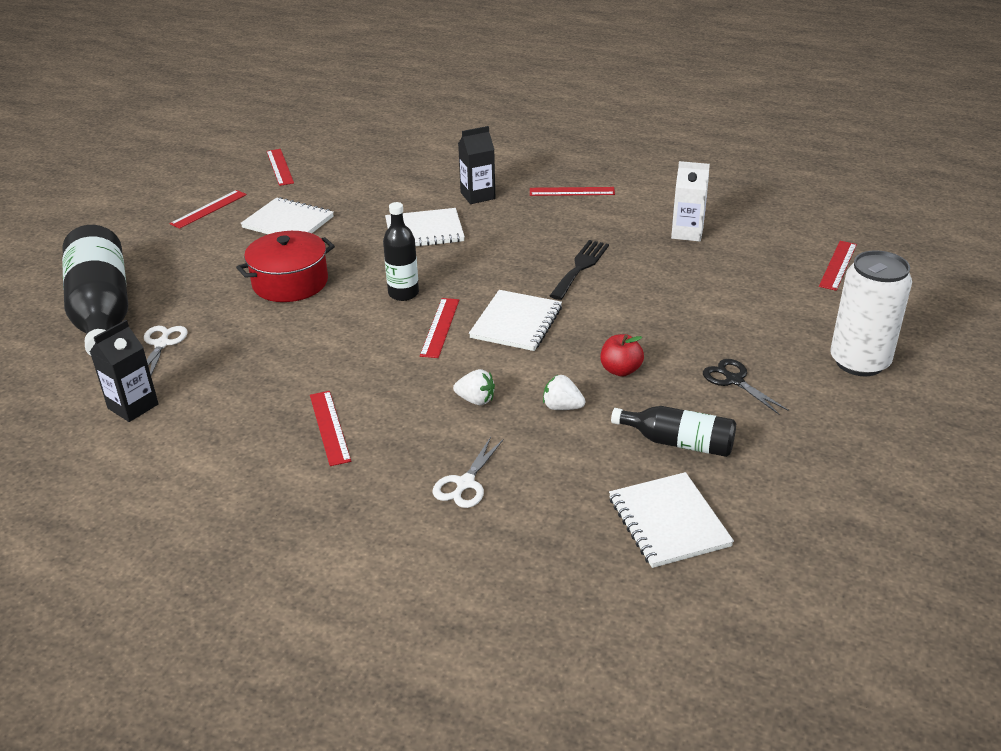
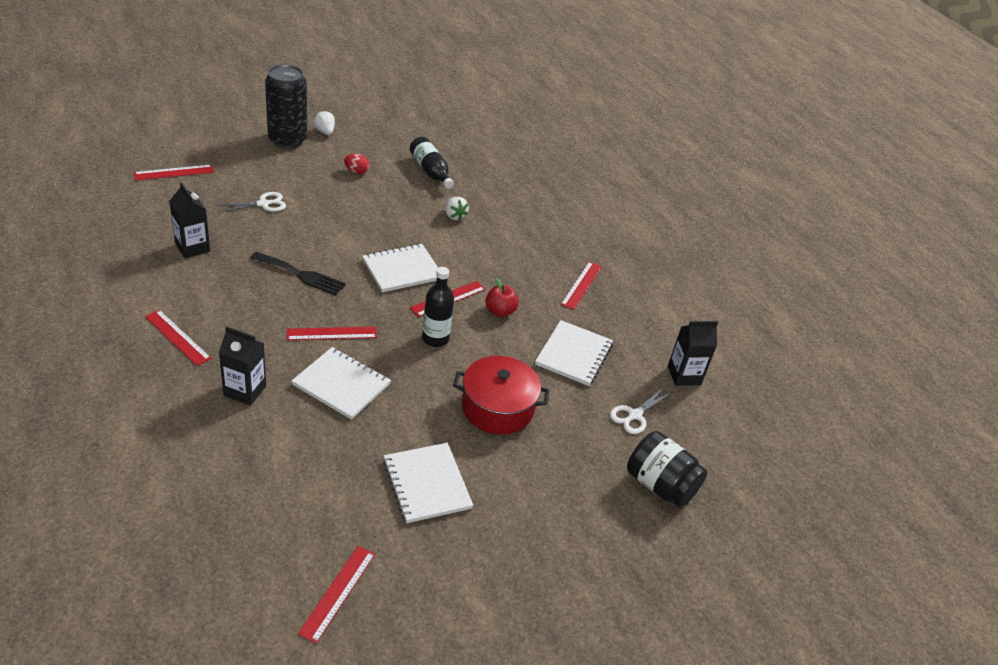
camera: 145 degrees left, 5 degrees up
(102, 311) = (660, 485): black bottle -> black jar
(209, 209) = (474, 568): red ruler -> red ruler (332, 333)
(465, 483) = (547, 219): white scissors -> white scissors (263, 204)
(476, 400) = (490, 247): white strawberry -> white strawberry (324, 132)
(580, 267) = (301, 275): black fork -> black fork turned 135 degrees counterclockwise
(620, 370) = (397, 210): red apple -> red apple (500, 311)
(668, 522) = (485, 156): white notebook -> white notebook (573, 354)
(687, 233) = (192, 247): white carton -> black carton
(734, 380) = (356, 171): black scissors -> red egg
(859, 362) = (287, 140): white can -> black can

